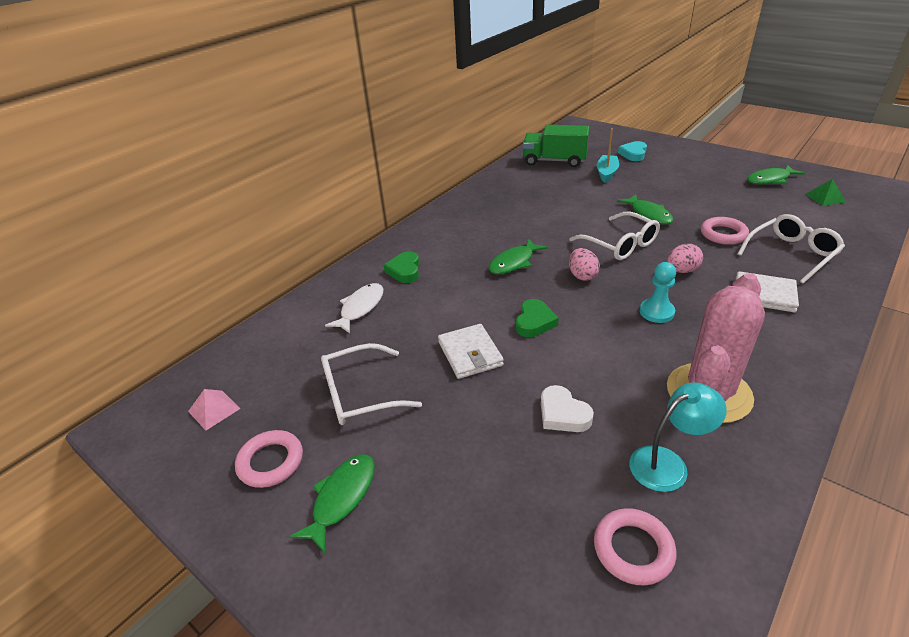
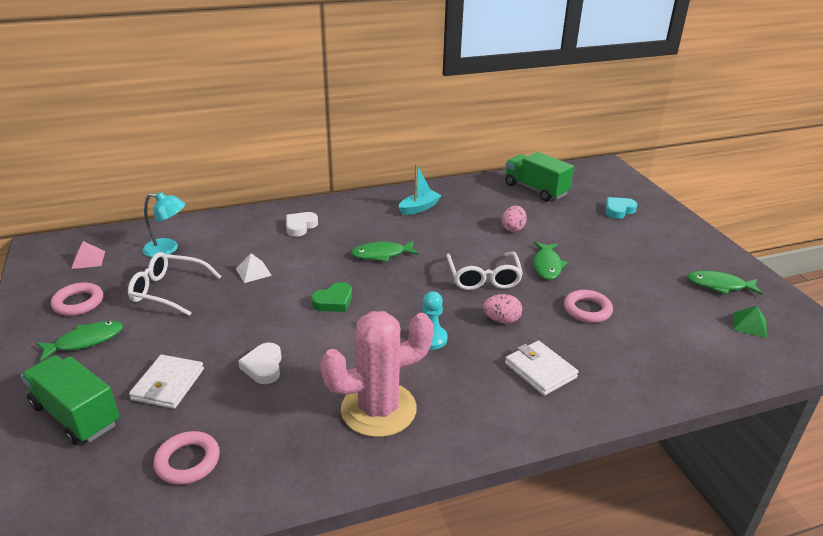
camera: 30 degrees right, 5 degrees down
(360, 308) = (239, 238): white fish -> none
(404, 270) = (300, 226): green heart -> white heart
(421, 332) = (253, 272): none -> white pyramid
(450, 584) = (76, 415): none -> green truck
(470, 354) = (263, 300): white wallet -> white wallet (168, 384)
(582, 275) = (417, 287): pink egg -> pink egg (513, 228)
(606, 173) = (565, 217): turquoise boat -> turquoise boat (419, 208)
(668, 463) = (281, 432): turquoise lamp -> turquoise lamp (168, 249)
(791, 254) = (624, 353): white glasses -> none

